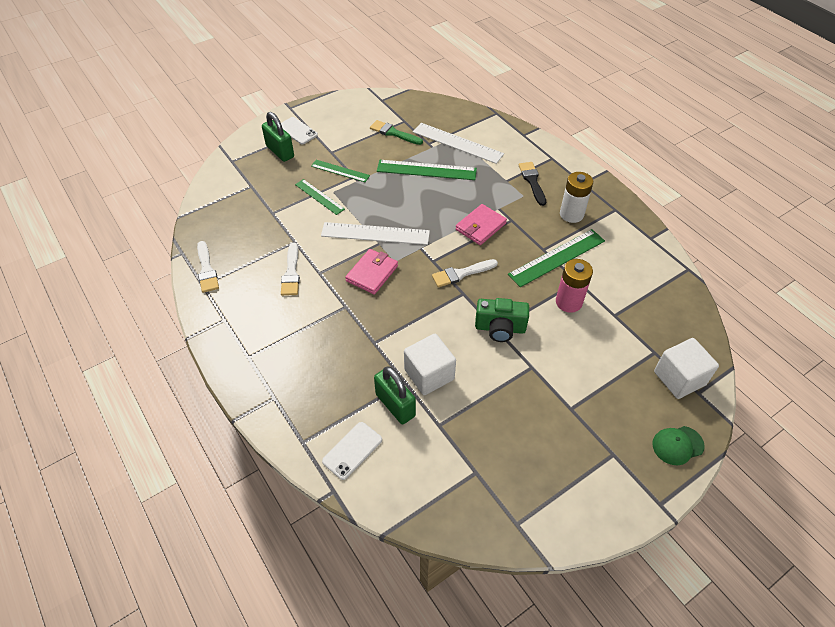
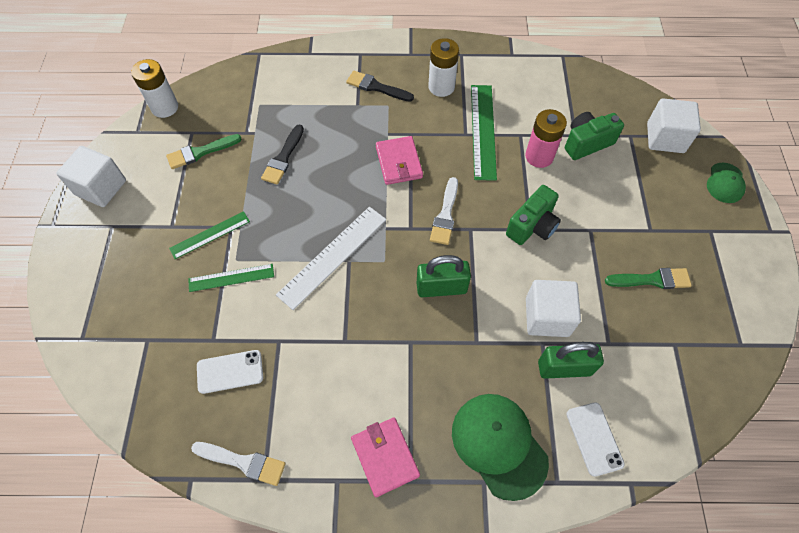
camera: 55 degrees left, 10 degrees up
(280, 152) = (119, 277): green padlock -> green padlock (441, 288)
(291, 273) = (323, 370): white brush -> none
(297, 131) = (101, 240): white phone -> white phone (230, 371)
(306, 393) = (499, 445): none -> green cap
(330, 110) = (101, 188): none -> white cube
(372, 273) = (385, 291): pink wallet -> pink wallet (385, 457)
(410, 100) = (165, 107): none -> white battery
(426, 170) = (283, 158): green ruler -> black brush
(457, 143) = (270, 109): white ruler -> none
(523, 430) = (652, 280): none -> green brush
(614, 326) = (587, 143): none -> green camera

